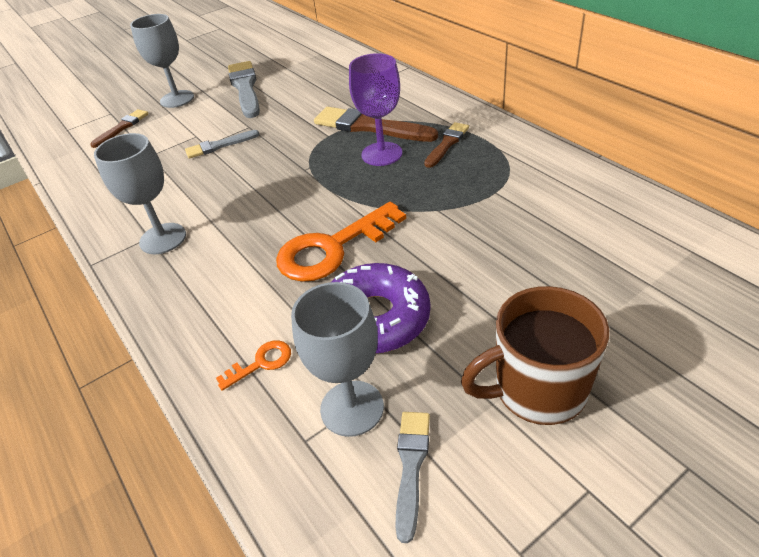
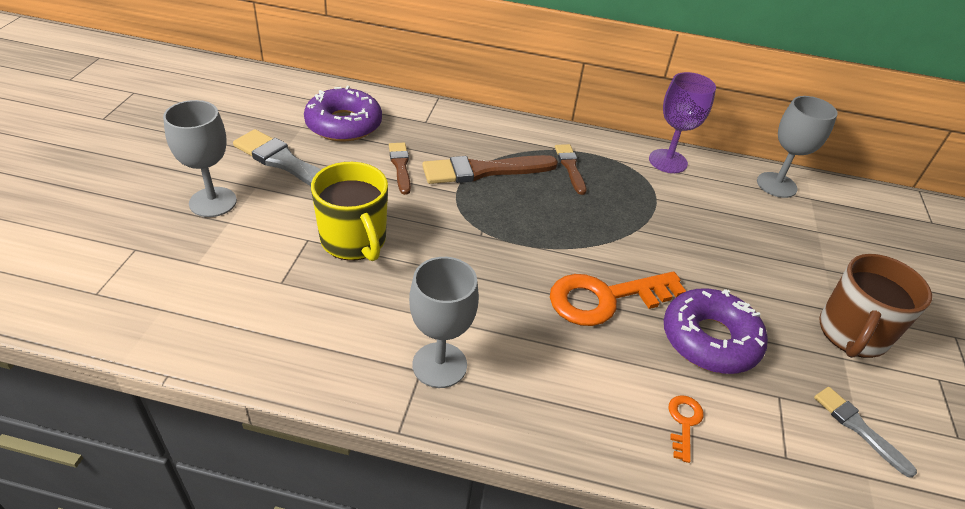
camera: 50 degrees left, 0 degrees up
(122, 128) = (186, 262): brown brush -> brown brush (400, 166)
(219, 146) = (354, 241): grey brush -> yellow mug
(313, 71) = (344, 124): none -> purple donut
(333, 248) = (605, 298): orange key -> orange key turned 60 degrees clockwise
(352, 408) = (782, 414): grey goblet -> grey goblet (776, 185)
(381, 154) = (530, 195): purple goblet -> purple goblet (668, 161)

